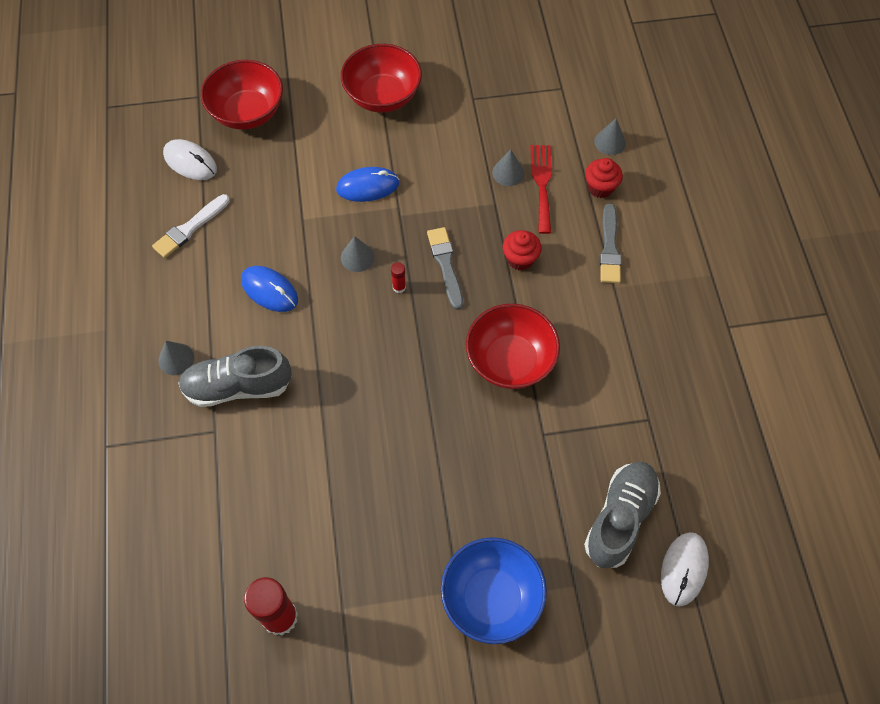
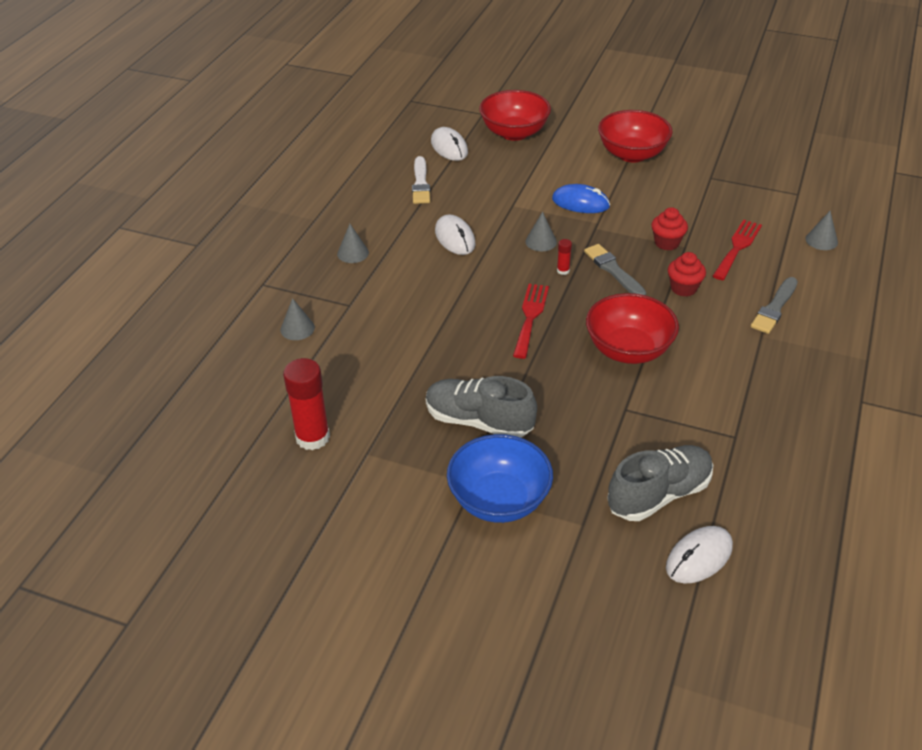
camera: 30 degrees right, 20 degrees down
(190, 228) = (420, 183): white brush -> white brush turned 75 degrees counterclockwise
(238, 386) = (387, 285): grey shoe -> grey shoe (479, 421)
(269, 290) = (455, 238): blue mouse -> white mouse
(400, 362) = (530, 317): none -> red fork
(445, 265) = (613, 270): grey brush -> grey brush turned 45 degrees counterclockwise
(508, 172) = (710, 231): grey cone -> grey cone (297, 328)
(600, 187) = (792, 266): red cupcake -> red cupcake (667, 243)

